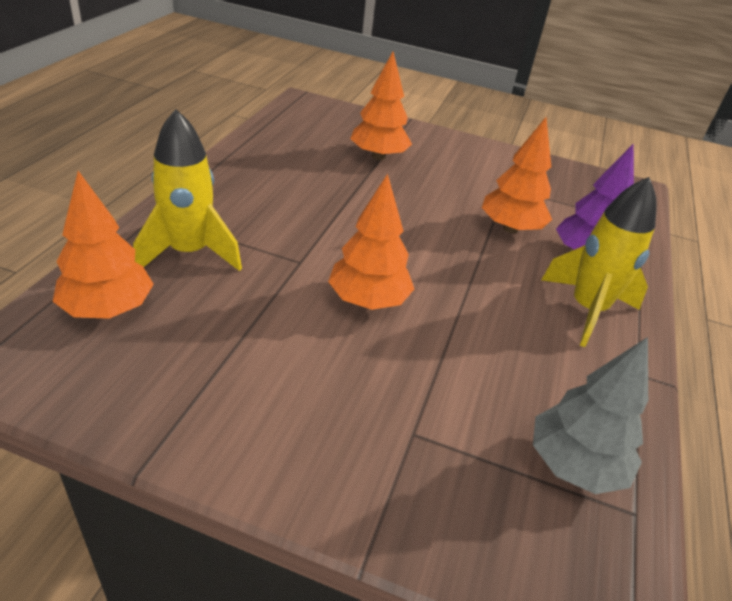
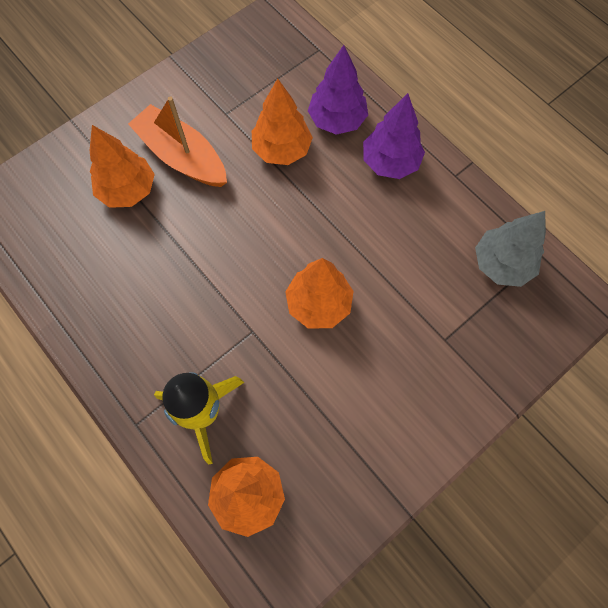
camera: 55 degrees left, 30 degrees up
(438, 175) = (182, 156): none -> orange boat
(587, 310) = (390, 162): yellow rocket -> purple tree

